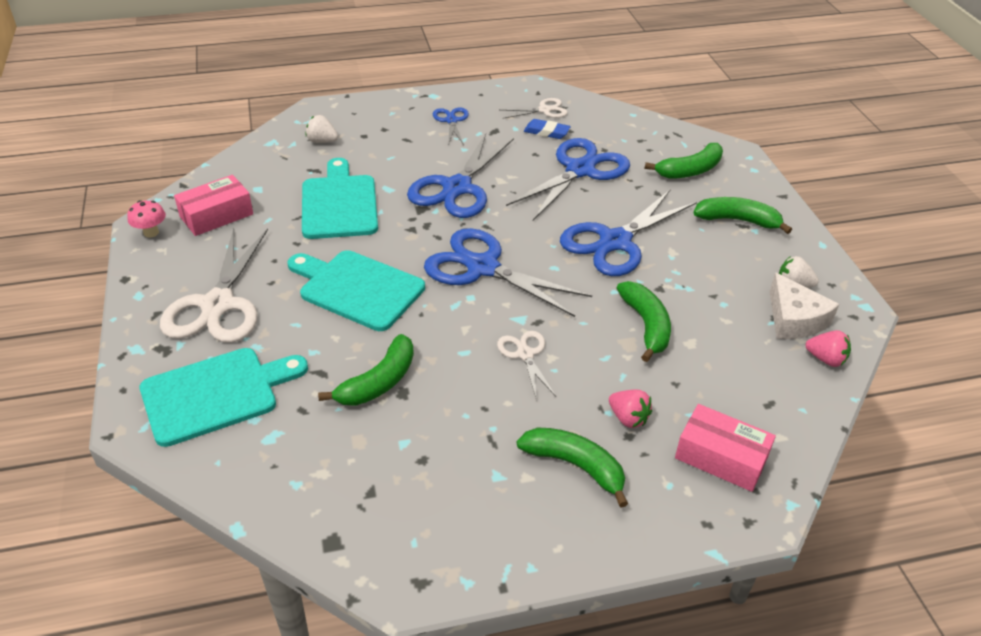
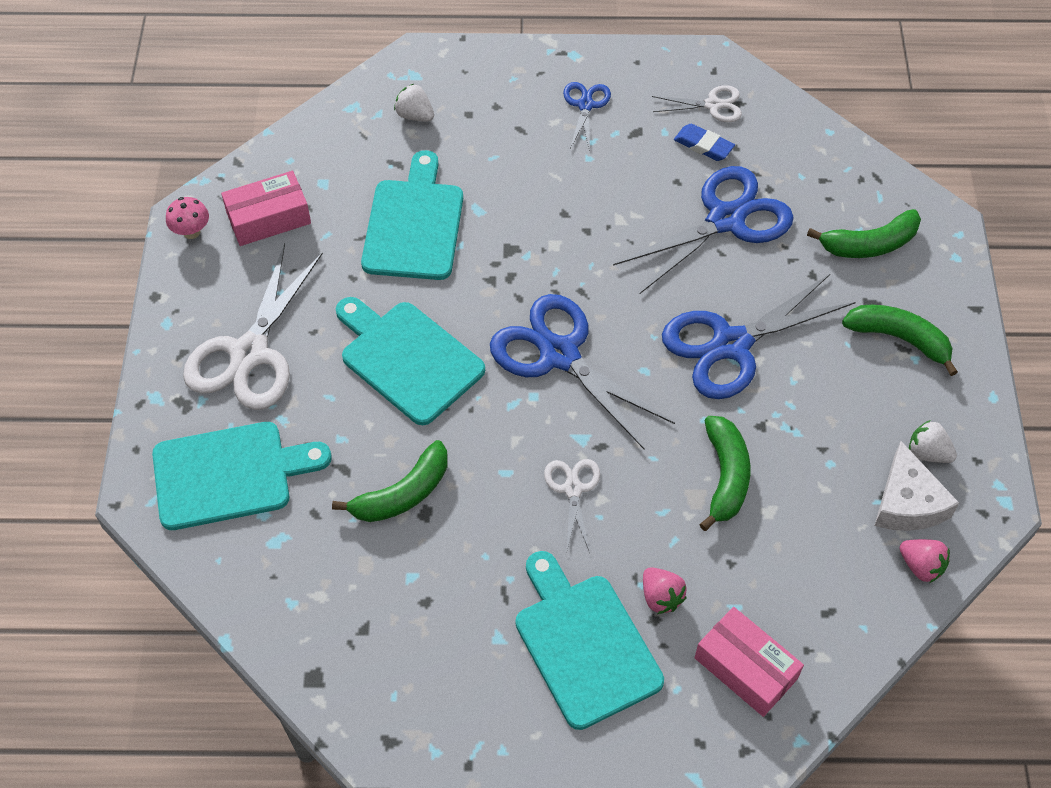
camera: 15 degrees right, 15 degrees up
(457, 188) = (562, 223): blue scissors -> none
(575, 466) = (584, 644): green banana -> turquoise cutting board

